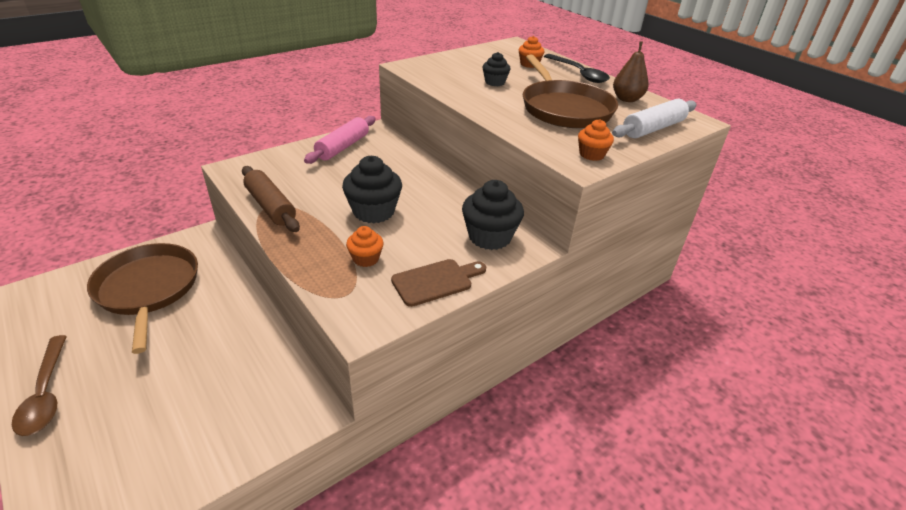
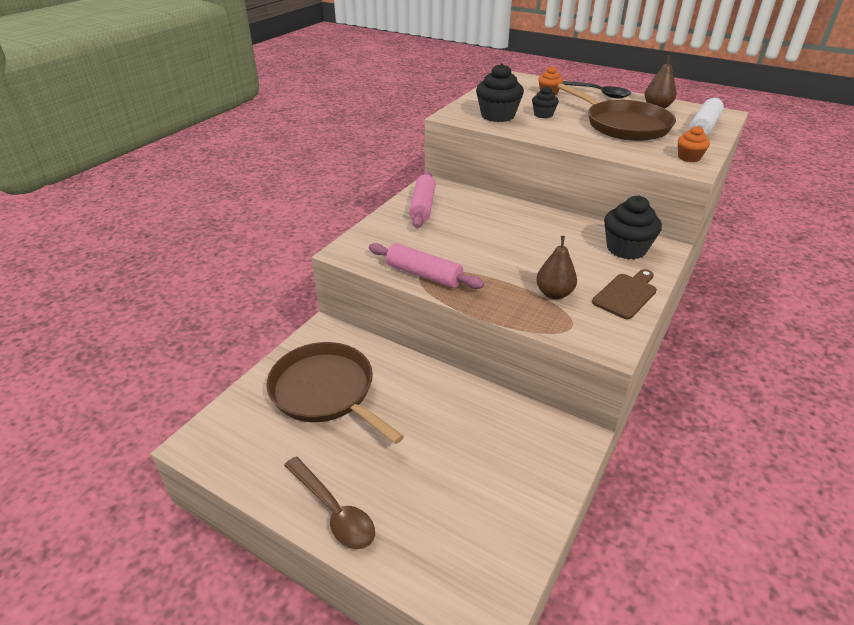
camera: 20 degrees left, 0 degrees up
(270, 206) = (423, 275): brown rolling pin -> pink rolling pin
(366, 259) = (554, 293): orange cupcake -> brown pear
(373, 211) = (515, 254): black cupcake -> black cupcake (497, 116)

